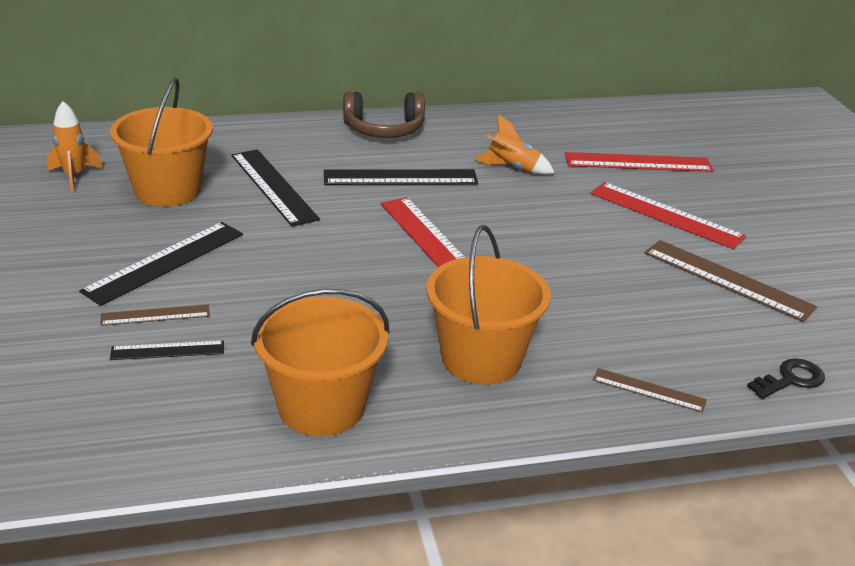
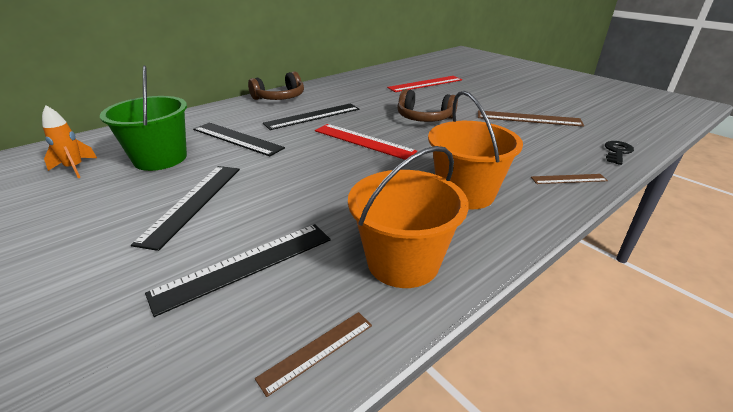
camera: 25 degrees left, 0 degrees up
(155, 315) = (214, 242): brown ruler -> brown ruler (317, 351)
(167, 190) = (160, 158): orange bucket -> green bucket
(167, 350) = (245, 265): black ruler -> black ruler, size x1.81
(512, 168) = (368, 99): orange rocket -> none
(559, 228) = (424, 118): none -> brown headphones
(665, 215) = (465, 100): red ruler -> none

